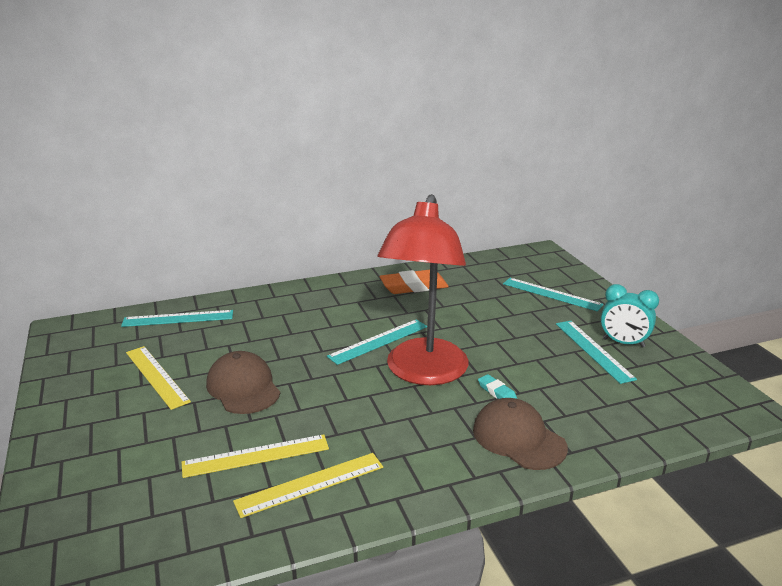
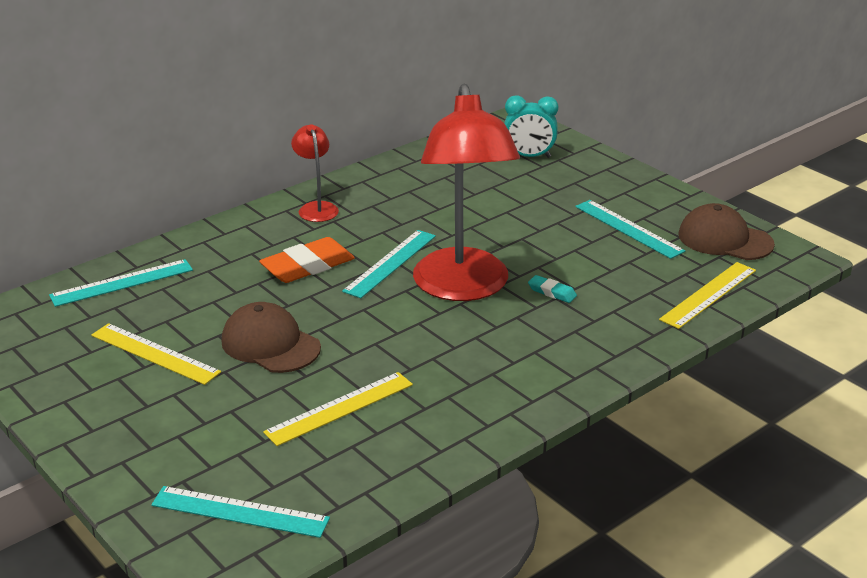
camera: 20 degrees left, 5 degrees up
(310, 484) = (416, 420): yellow ruler -> yellow ruler (708, 294)
(351, 290) = (316, 208): none -> red lamp
(414, 286) = (389, 190): orange eraser -> orange eraser (308, 266)
(518, 438) = (598, 333): brown cap -> brown cap (724, 239)
(551, 294) = (553, 172): turquoise ruler -> turquoise ruler (240, 512)
(623, 343) = (655, 215): turquoise clock -> turquoise clock (529, 156)

